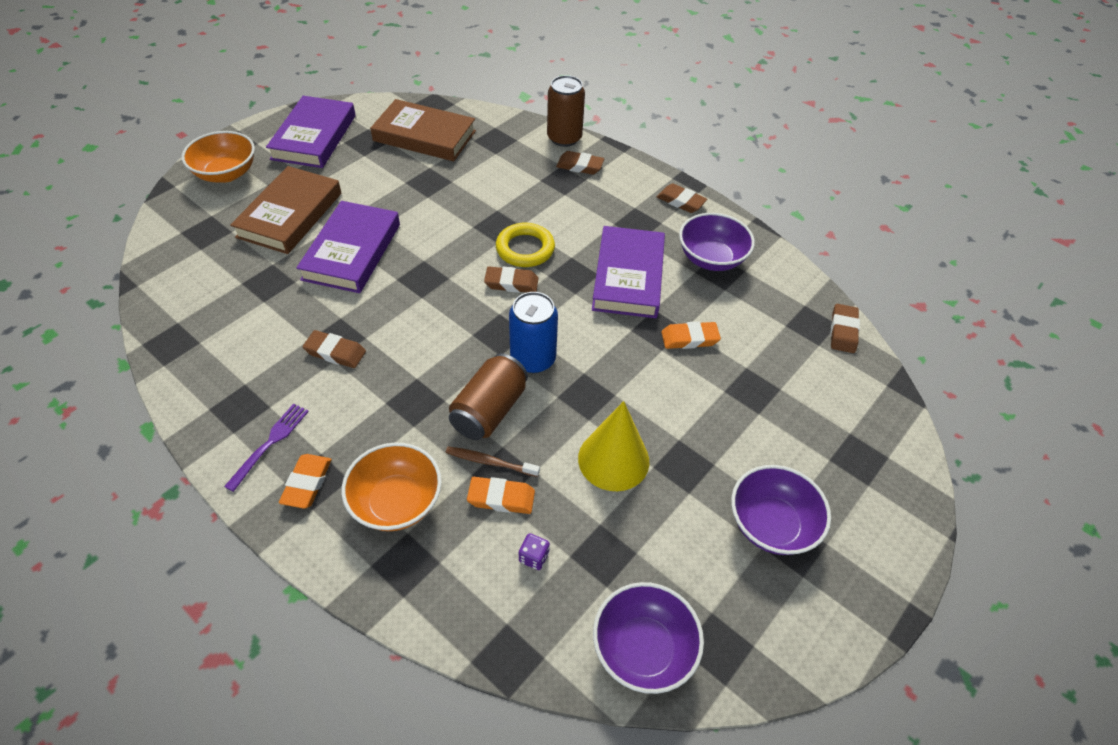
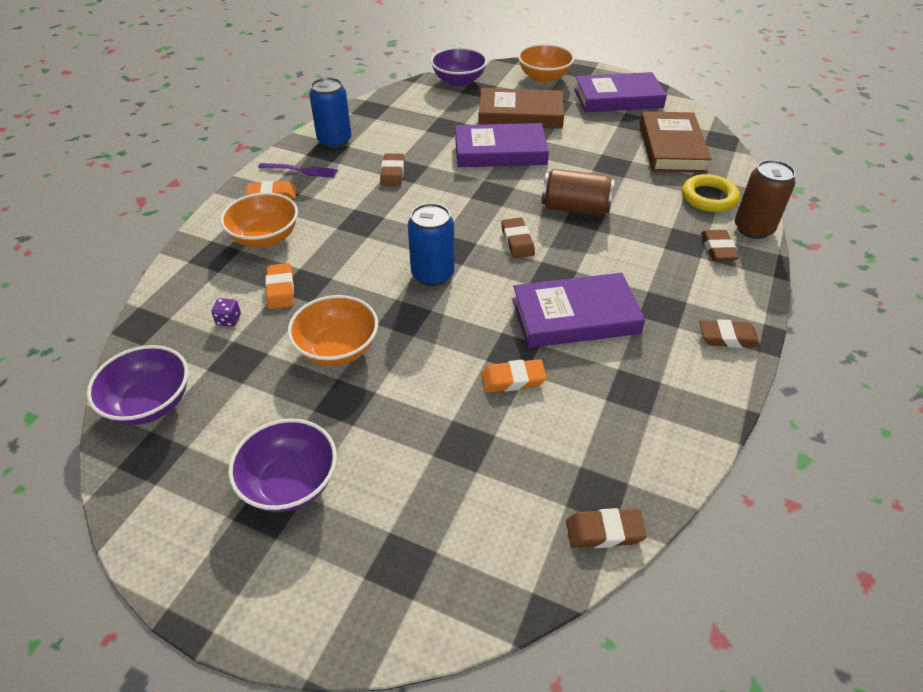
camera: 75 degrees right, 5 degrees down
(222, 395) = (334, 140): none -> blue can
(489, 410) = (366, 262): brown can -> brown can (575, 208)
(490, 462) = (313, 275): brown toothbrush -> none
(525, 249) = (567, 239): yellow ring -> yellow ring (709, 197)
(613, 459) = (337, 349): yellow cone -> orange bowl
(681, 201) = (728, 337): brown eraser -> brown eraser turned 75 degrees clockwise
(689, 338) = (513, 379): orange eraser -> orange eraser turned 75 degrees counterclockwise
(711, 258) = (649, 379): purple bowl -> purple bowl (458, 81)

